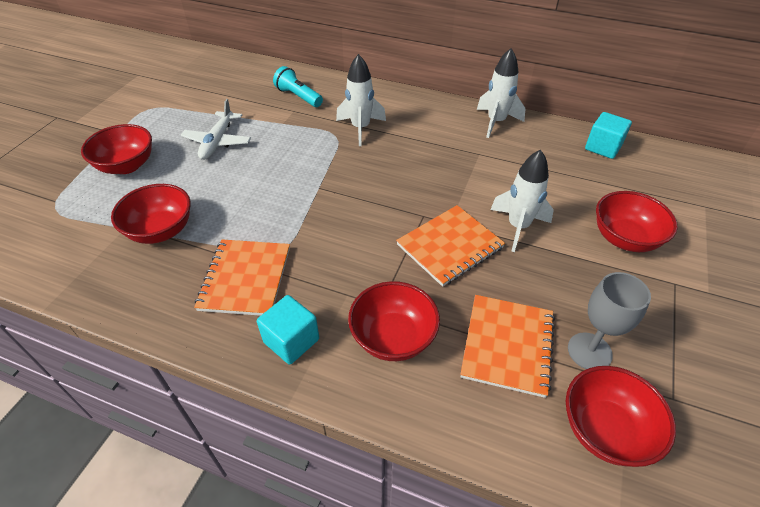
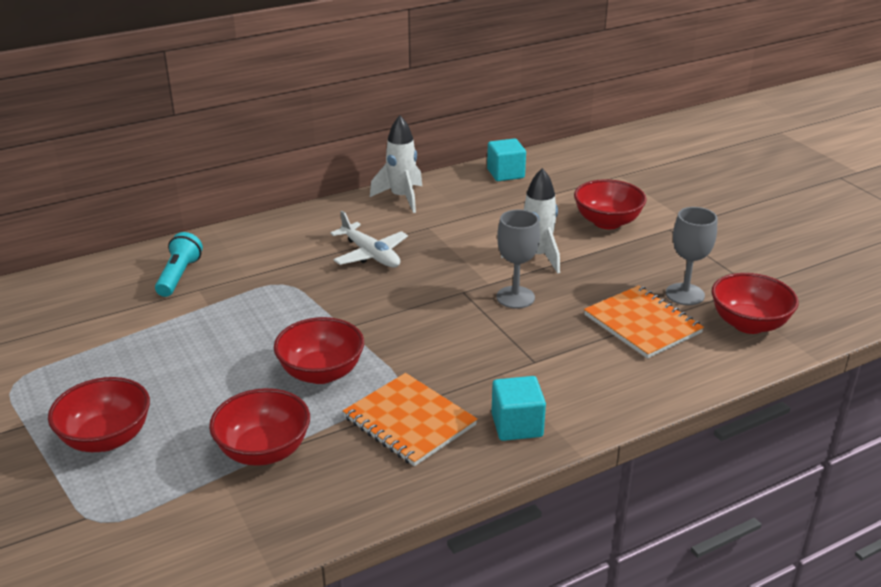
camera: 50 degrees left, 15 degrees down
(218, 141) = (170, 358): white plane -> white plane (370, 254)
(298, 96) = (179, 276): turquoise flashlight -> turquoise flashlight turned 105 degrees clockwise
(360, 128) = (295, 265): white rocket -> none
(393, 338) = (575, 371): red bowl -> red bowl (321, 373)
(450, 246) = (515, 297): orange notebook -> grey goblet

